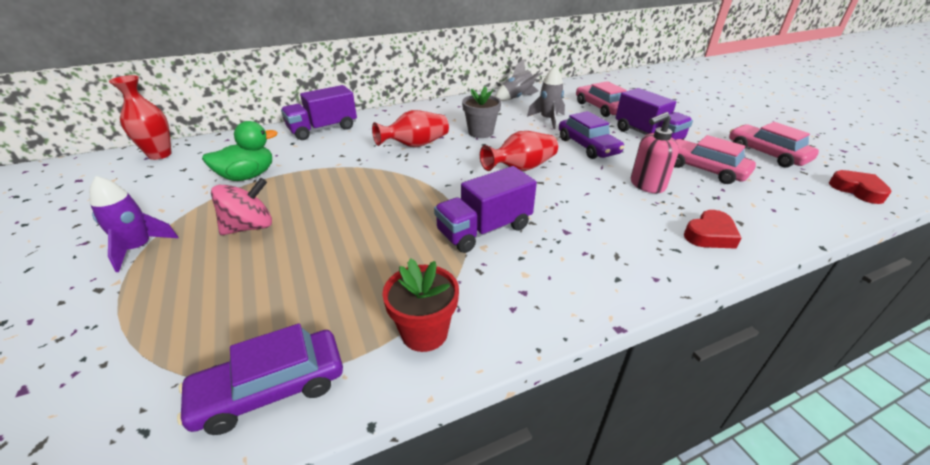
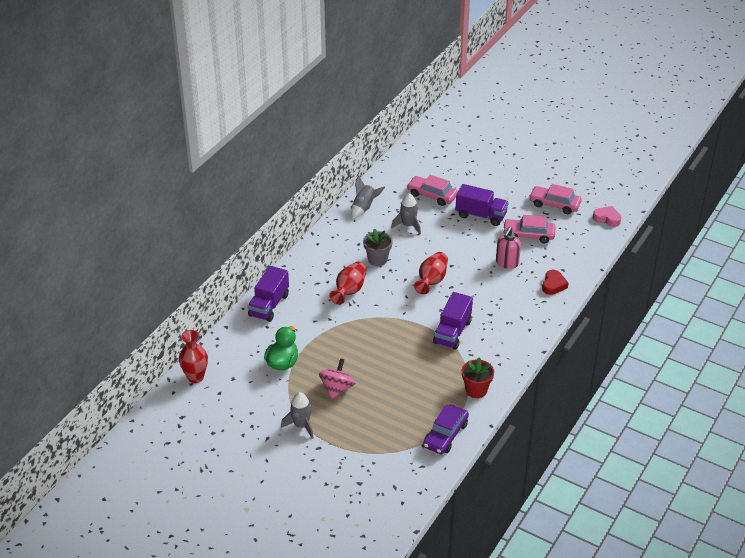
camera: 35 degrees left, 5 degrees up
(139, 248) = (301, 425): purple rocket -> grey rocket
(588, 146) = (453, 243): purple car -> none
(857, 190) = (607, 218): red heart -> pink heart

